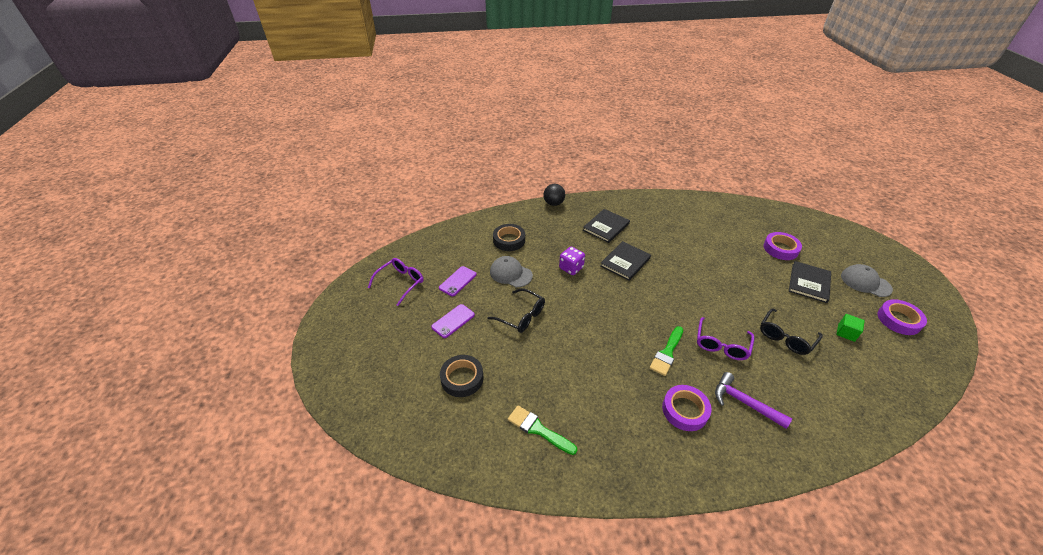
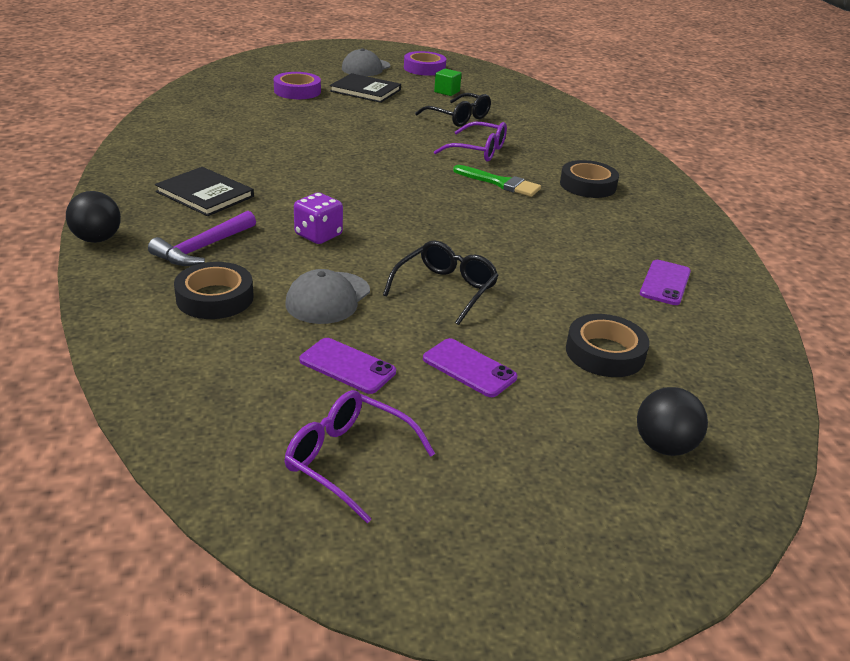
camera: 95 degrees left, 10 degrees down
(387, 388) = (664, 446): none -> black ball
(538, 429) = (665, 283): green brush -> purple phone
(625, 262) = (309, 188): black book -> none
(685, 410) = (587, 185): purple tape -> black tape
(744, 403) = (563, 154): purple hammer -> purple hammer (203, 248)

